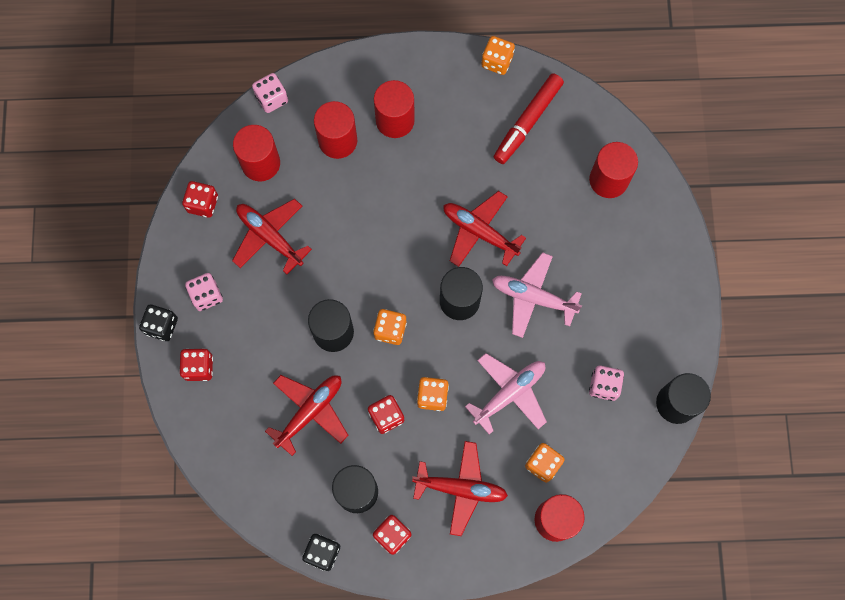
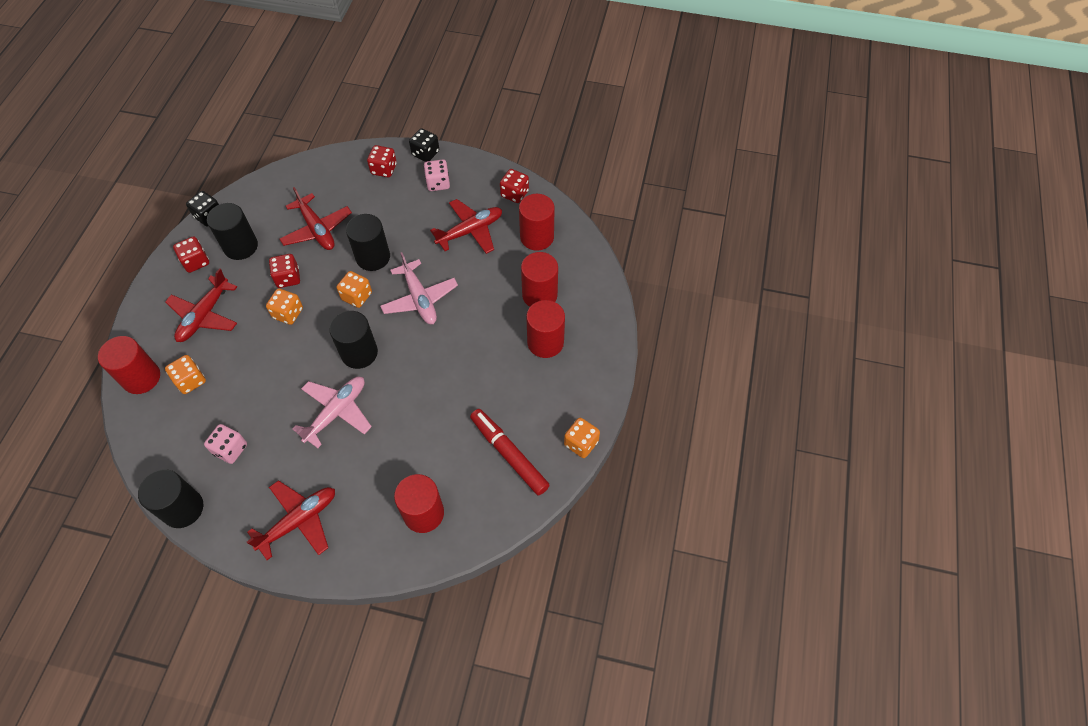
camera: 105 degrees right, 15 degrees down
(272, 98) = (593, 256): pink dice -> none
(479, 232) = (415, 384): red plane -> red plane (299, 521)
(509, 393) = (262, 371): pink plane -> pink plane (419, 299)

